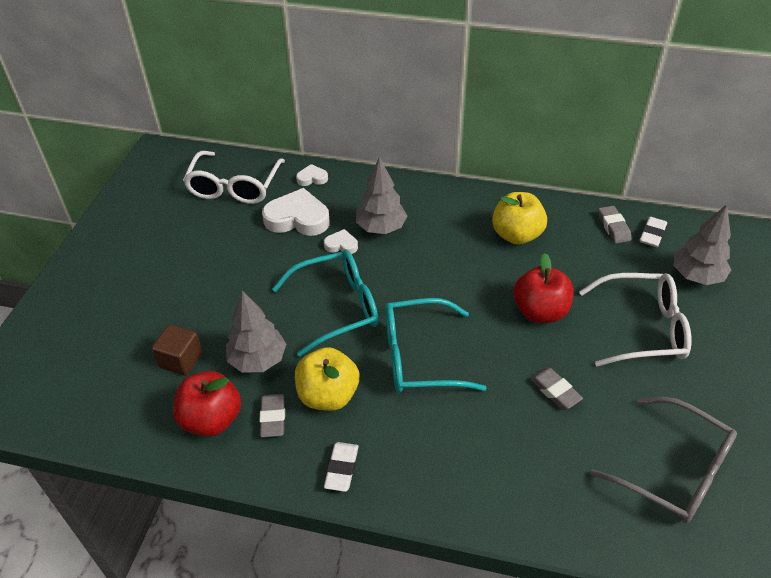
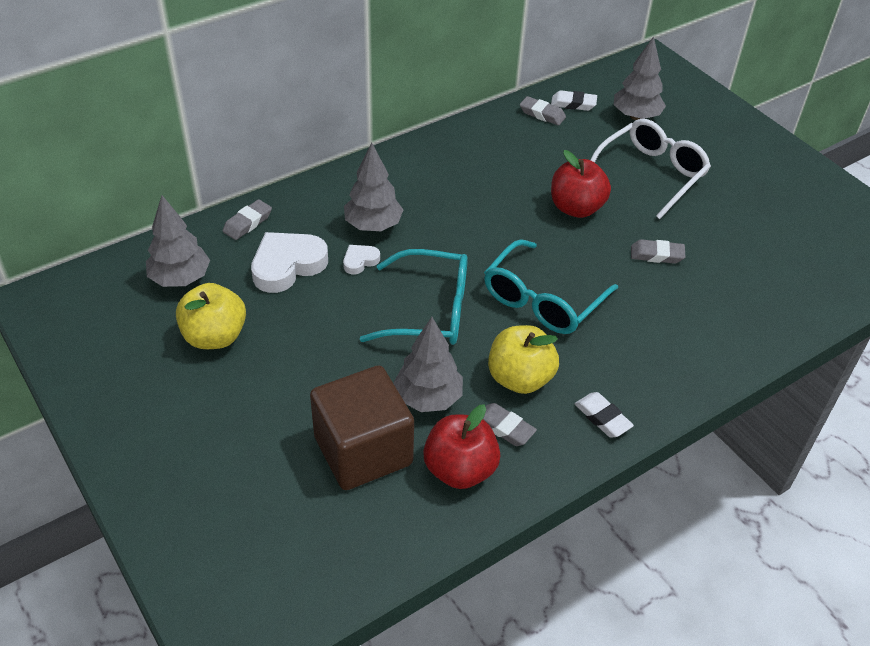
camera: 50 degrees left, 0 degrees up
(181, 360) = (363, 450): brown cube -> brown cube, size x1.92
(234, 187) = (180, 278): white glasses -> grey tree
(312, 178) = (247, 223): white heart -> grey eraser
(337, 307) = (430, 311): turquoise glasses -> turquoise glasses turned 75 degrees clockwise
(516, 235) = (485, 163): yellow apple -> yellow apple (215, 336)
(652, 235) = (573, 104): white eraser -> white eraser turned 60 degrees counterclockwise
(674, 471) = (780, 251): grey glasses -> none

